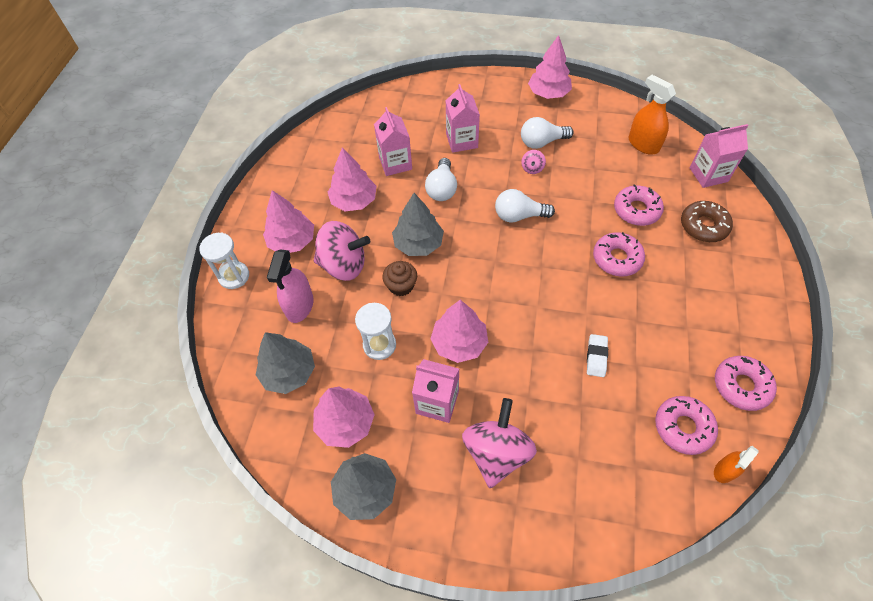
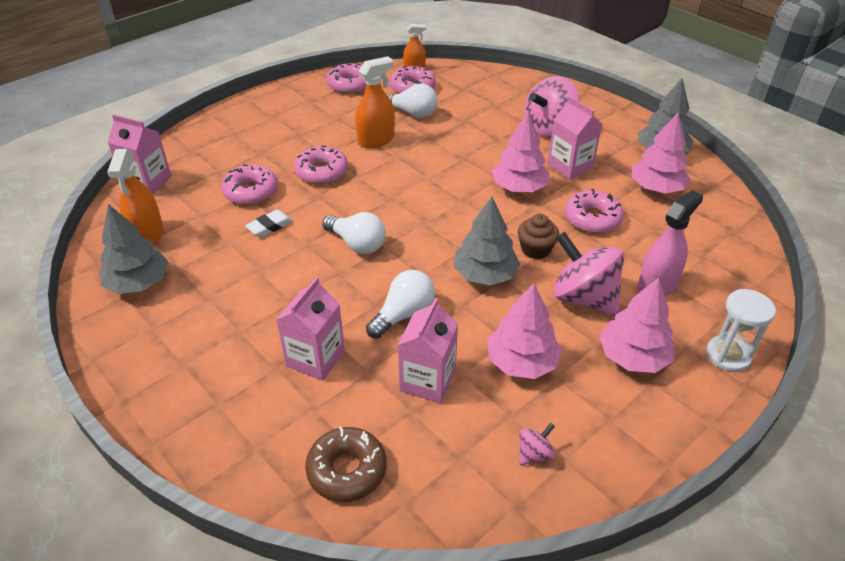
camera: 145 degrees left, 15 degrees down
(289, 372) = (693, 240): grey tree -> grey tree (138, 283)
(379, 345) = (592, 218): white hourglass -> pink donut
(532, 168) = (284, 278): pink spinning top -> pink spinning top (534, 454)
(542, 142) = (233, 298): white light bulb -> white light bulb (412, 113)
(548, 93) = (132, 354): pink tree -> none
(596, 357) = (421, 134): white eraser -> white eraser (269, 226)
(623, 322) = (376, 140): none -> orange spray bottle
(703, 226) = (221, 155): brown donut -> brown donut (347, 470)

